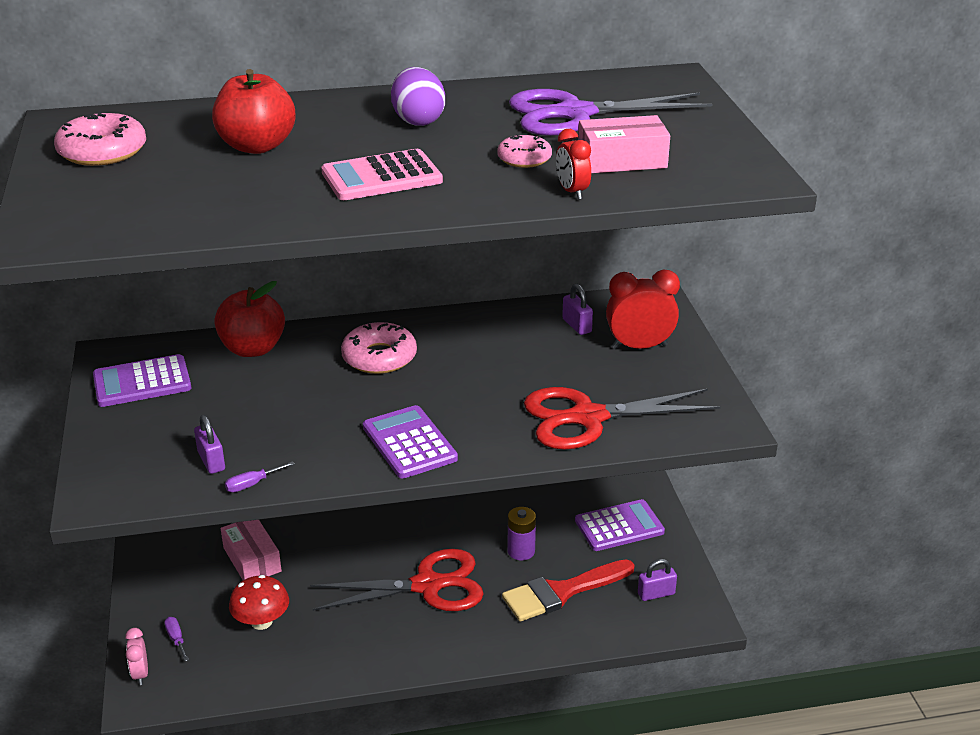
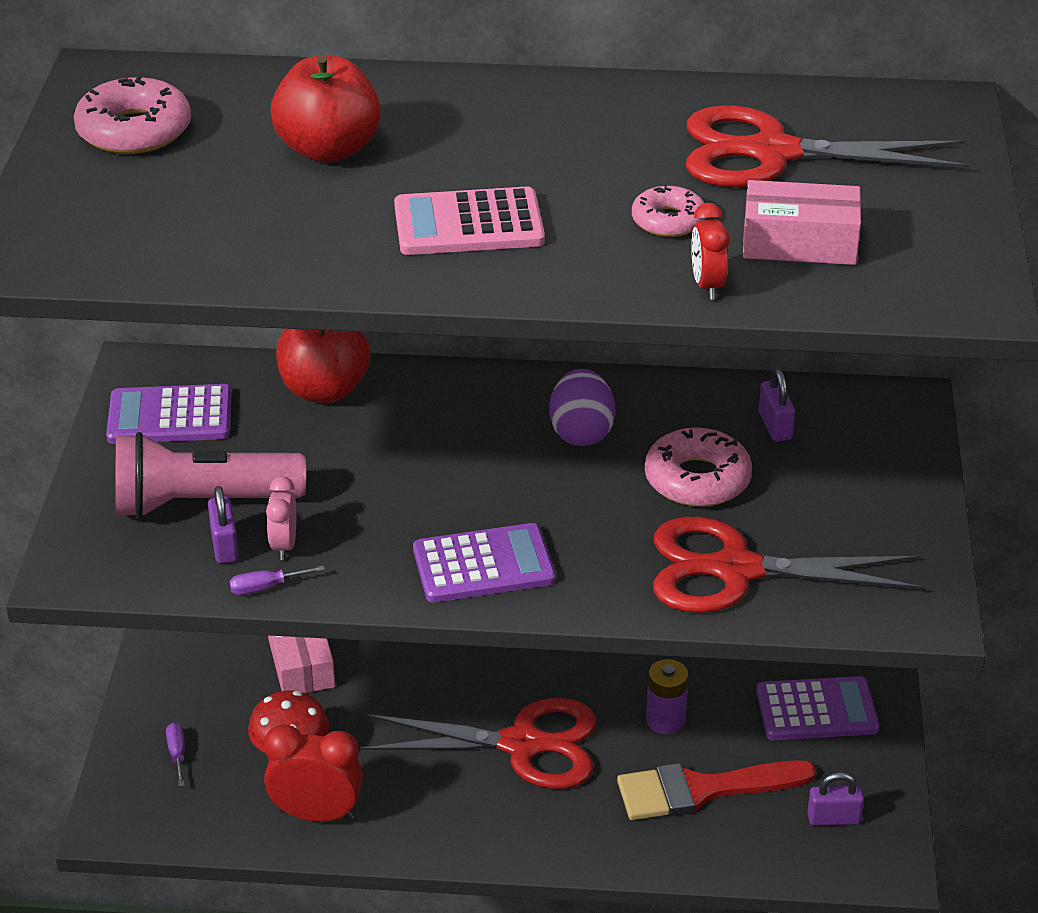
camera: 15 degrees right, 5 degrees up
(140, 674) = (122, 791): pink clock -> pink clock (284, 545)
(184, 435) = (201, 503): none -> pink flashlight
(379, 357) = (486, 430): pink donut -> pink donut (697, 479)
(409, 443) = (483, 565): purple calculator -> purple calculator turned 90 degrees clockwise
(418, 121) = (553, 135): purple egg -> purple egg (581, 433)
(575, 114) = (772, 153): purple scissors -> red scissors
(639, 347) = (851, 474): red clock -> red clock (316, 815)

